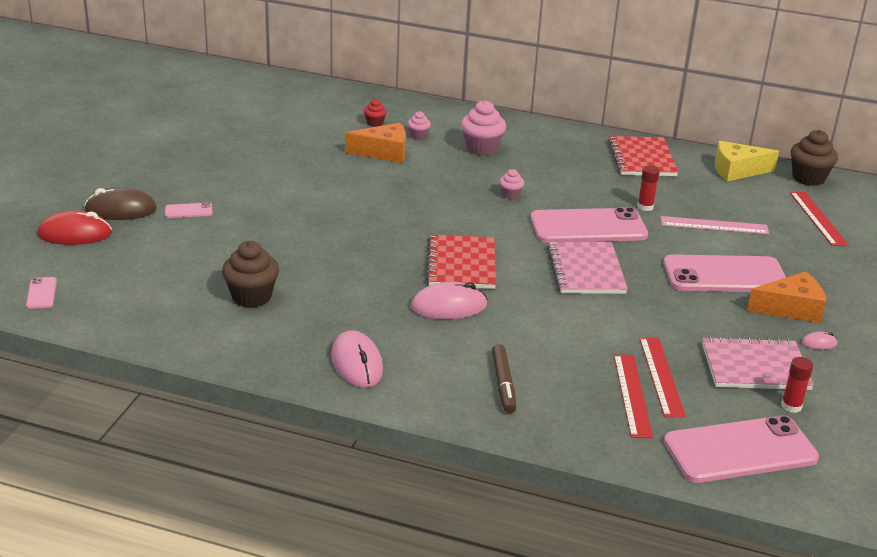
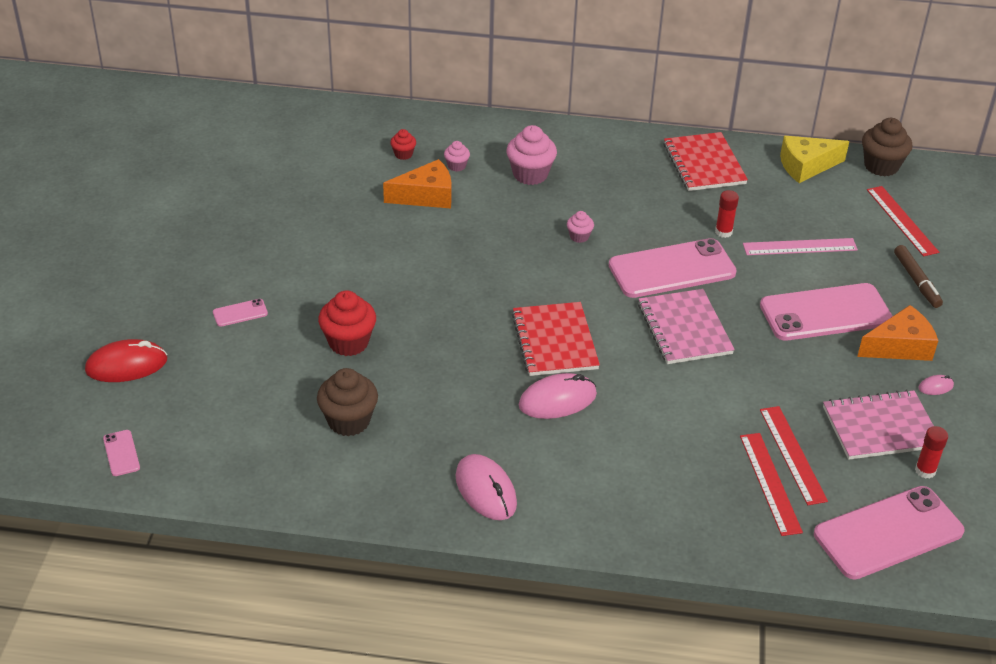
camera: 10 degrees left, 10 degrees up
(121, 210) = (165, 323): brown mouse -> none
(274, 242) = (348, 342): none -> red cupcake
(503, 384) = (640, 491): brown marker -> brown marker (916, 281)

